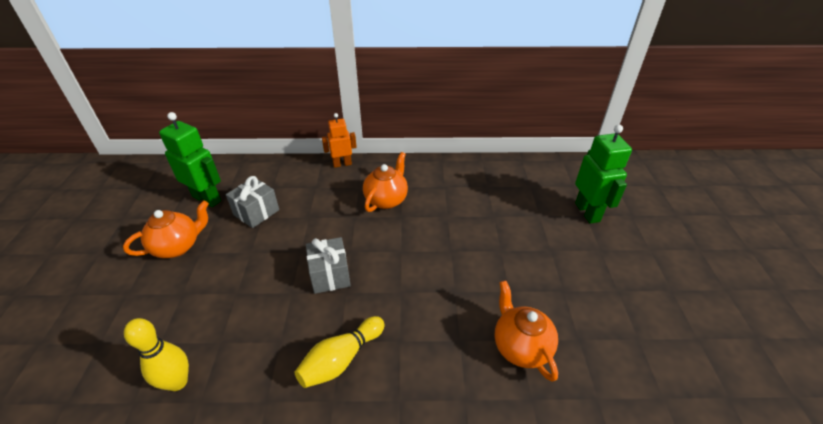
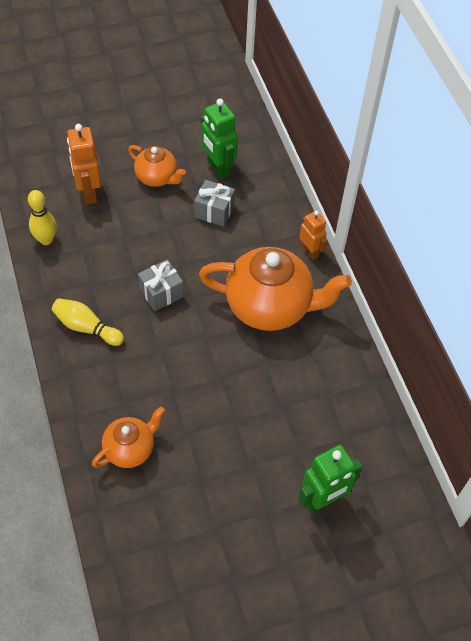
camera: 70 degrees right, 15 degrees up
(143, 316) = (89, 192): none -> orange robot
(207, 198) = (218, 168): green robot -> green robot turned 135 degrees clockwise
(386, 200) = (270, 306): orange teapot -> orange teapot, size x1.86

